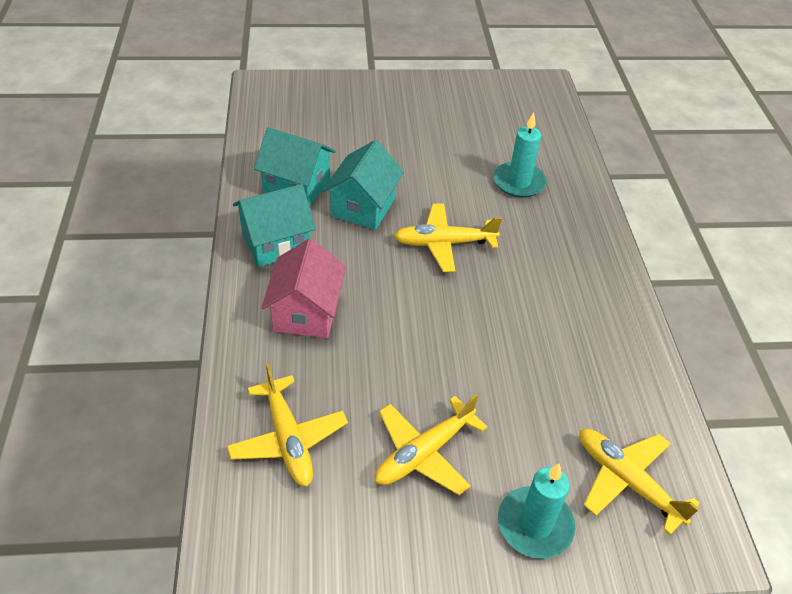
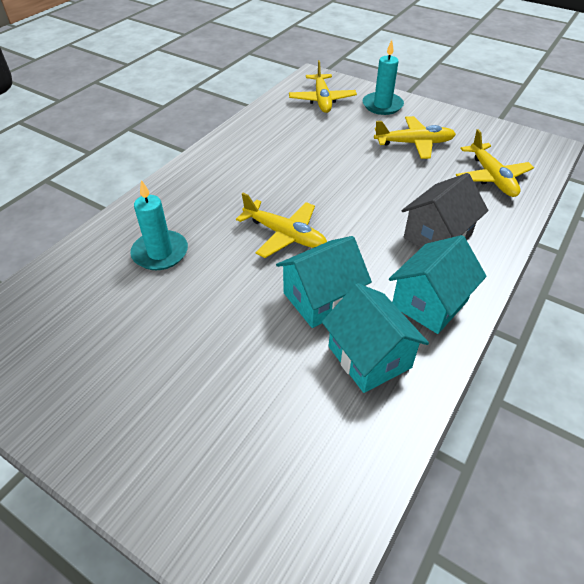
camera: 140 degrees left, 0 degrees up
(276, 243) = (429, 303): turquoise house -> turquoise house turned 60 degrees counterclockwise
(288, 439) = (491, 177): yellow plane -> yellow plane turned 150 degrees clockwise
(306, 312) = (437, 236): pink house -> grey house

